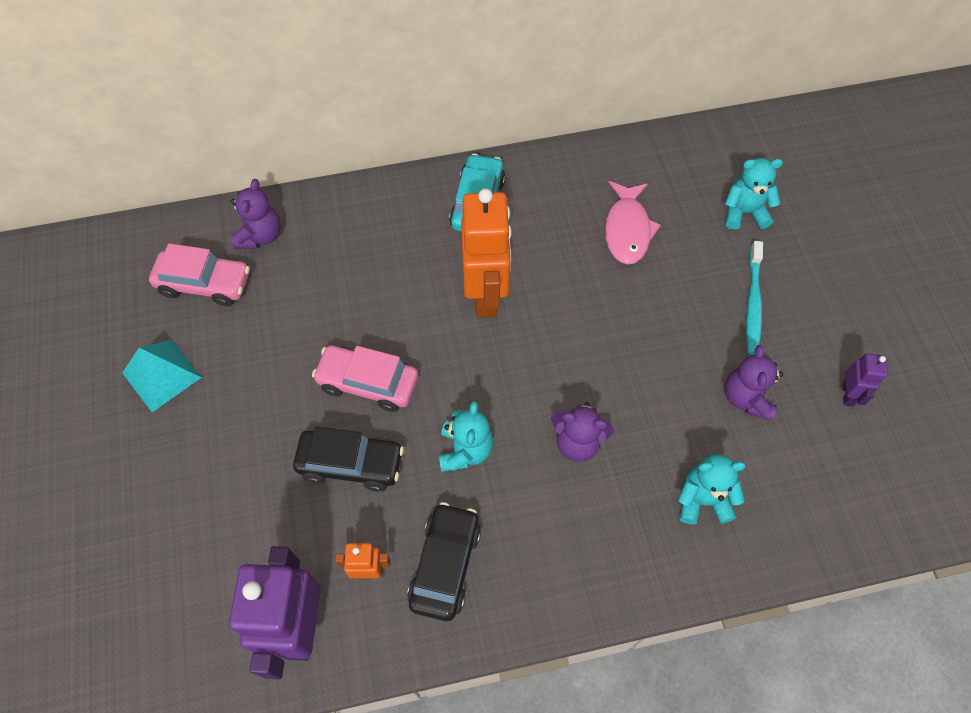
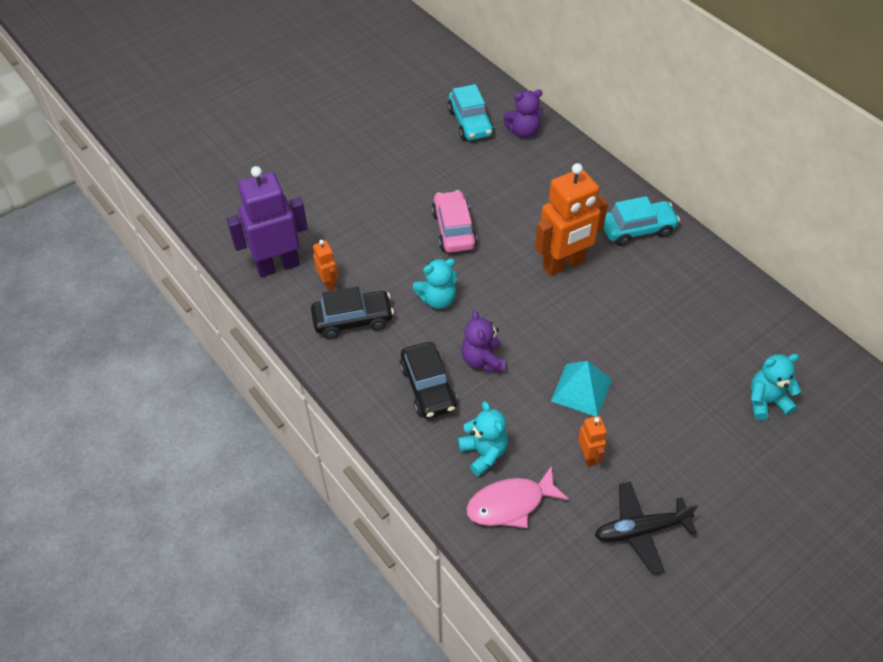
camera: 65 degrees right, 10 degrees down
(161, 375) = (396, 133): turquoise pyramid -> turquoise pyramid (581, 390)
(205, 284) = (470, 123): pink car -> turquoise car
(351, 464) = (393, 245): black car -> black car (428, 387)
(627, 230) = (685, 327): pink fish -> pink fish (510, 504)
(744, 212) = (766, 401): turquoise teddy bear -> turquoise teddy bear turned 75 degrees counterclockwise
(746, 398) = (588, 456): purple teddy bear -> orange robot
(753, 302) = (680, 434): turquoise toothbrush -> none
(848, 394) = (641, 530): purple robot -> black plane

